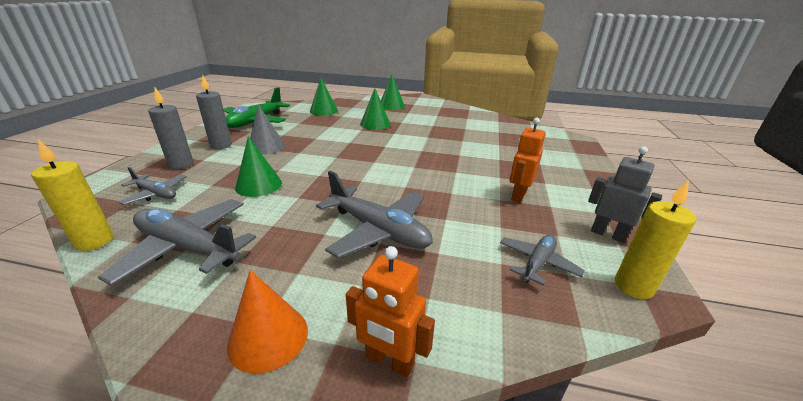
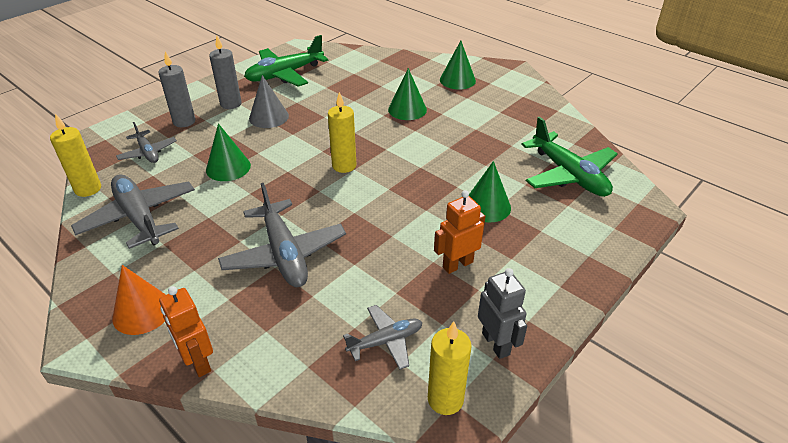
camera: 30 degrees right, 10 degrees up
(324, 111) = (368, 71): green cone -> green cone (487, 206)
(364, 161) = (344, 166): none -> yellow candle
(516, 135) = (569, 175): none -> green plane

